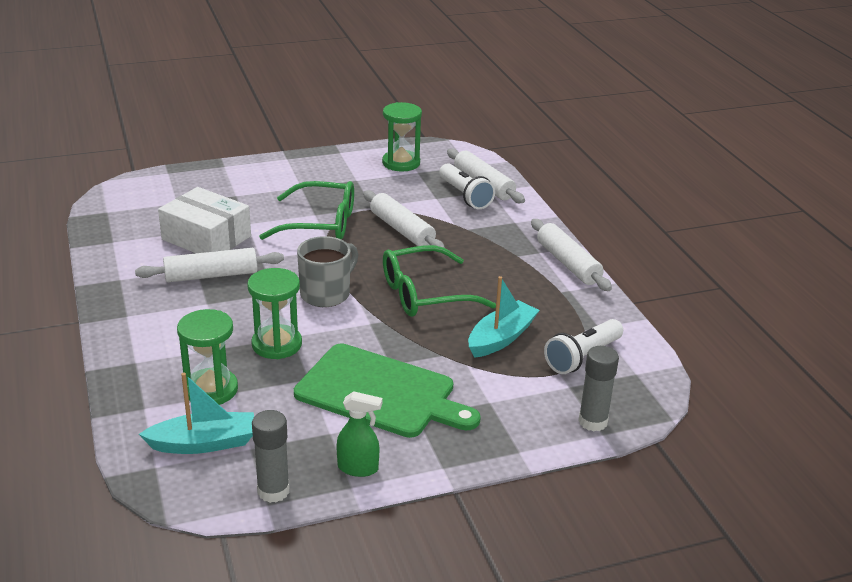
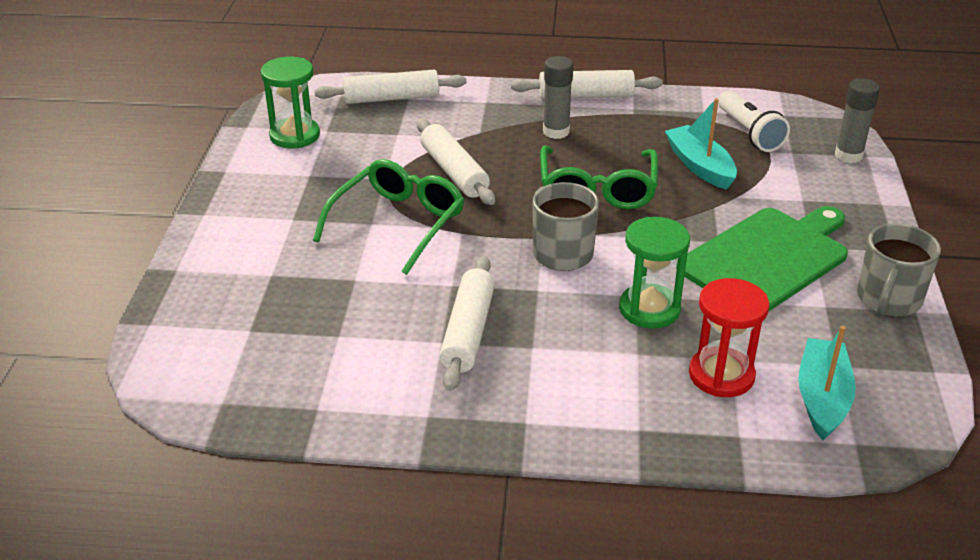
camera: 65 degrees left, 5 degrees up
(206, 238) = (369, 320): white box -> none
(211, 390) = (721, 375): green hourglass -> red hourglass
(273, 491) = (914, 363): grey glue stick -> grey glue stick (556, 132)
(358, 468) = (888, 300): green spray bottle -> grey mug
(402, 230) = (454, 172): white rolling pin -> white rolling pin turned 75 degrees clockwise
(465, 196) = (408, 115): white flashlight -> none

